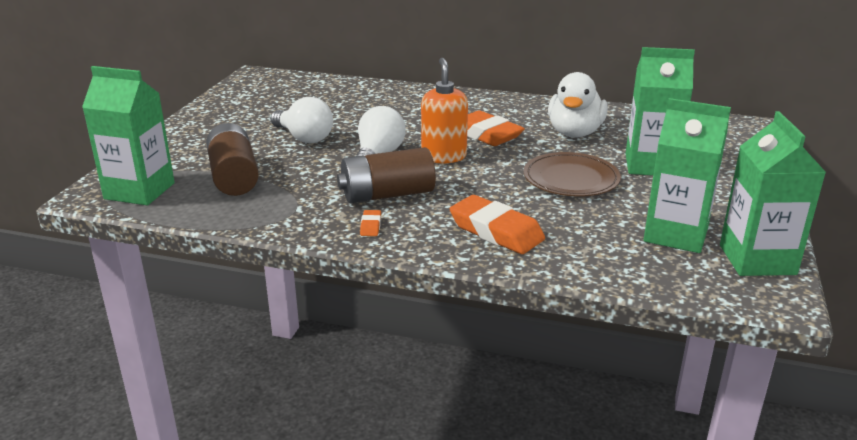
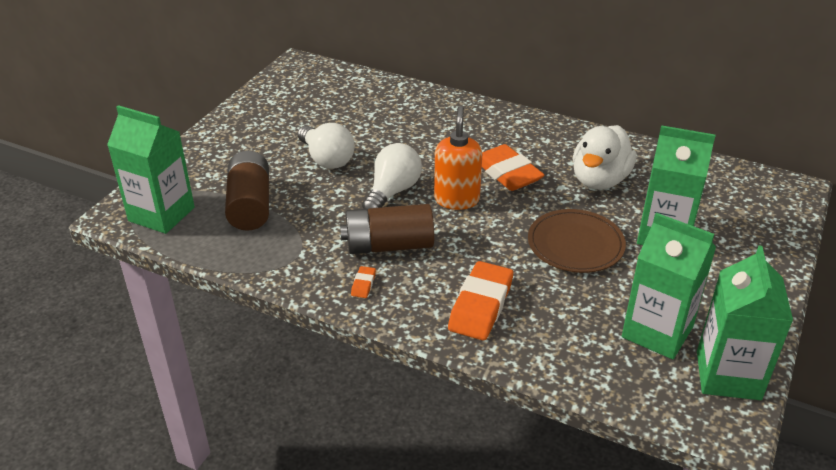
camera: 10 degrees right, 10 degrees up
(496, 231) = (480, 306): orange eraser -> orange eraser turned 60 degrees clockwise

